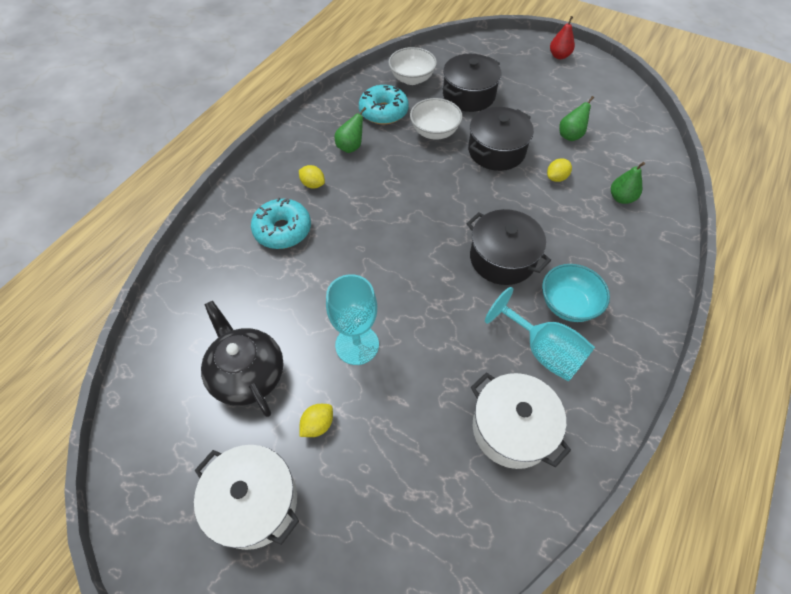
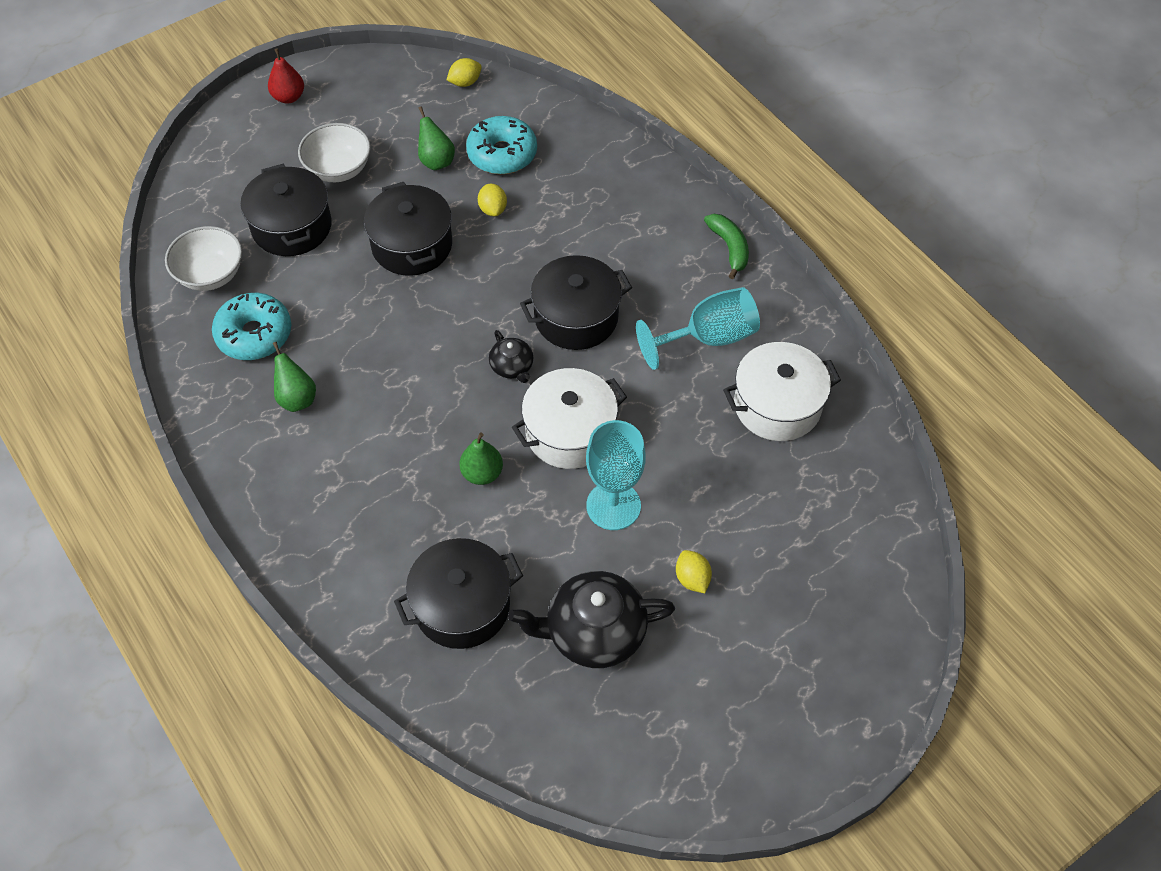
camera: 65 degrees left, 0 degrees up
(240, 286) = (462, 605): none -> black pot
(254, 502) = (750, 667): white pot -> white pot (570, 432)
(283, 230) = (397, 528): turquoise donut -> turquoise donut (502, 154)
(313, 184) = (338, 467): yellow lemon -> yellow lemon (465, 82)
(434, 132) = (334, 294): white bowl -> white bowl (338, 169)
(438, 239) = (512, 366): none -> black teapot
(568, 304) = (666, 289): turquoise bowl -> none
(621, 198) = (559, 168): green pear -> green pear (482, 473)
(640, 332) = (729, 248): none -> green banana

